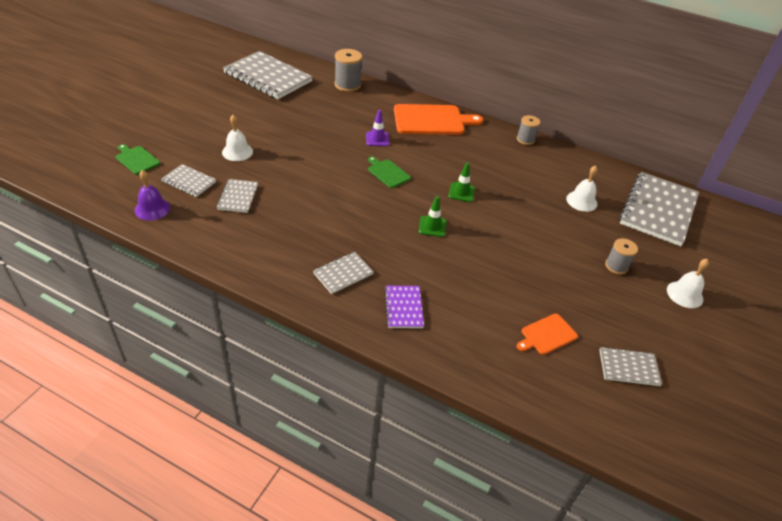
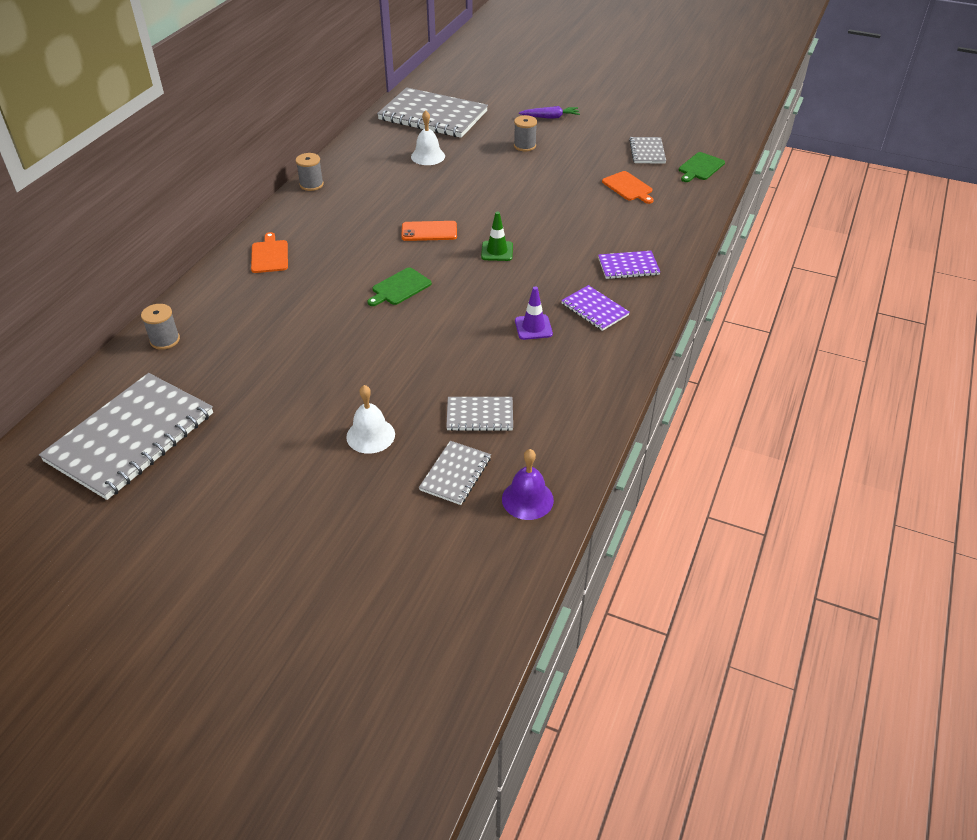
camera: 90 degrees left, 0 degrees up
(136, 159) = (408, 553): green cutting board -> green cutting board (700, 167)
(343, 273) = (594, 309): grey notebook -> purple notebook
(347, 85) = (165, 340): grey spool -> grey spool, size x0.65
(377, 139) = (322, 300): purple traffic cone -> purple traffic cone (533, 327)
(432, 120) = (270, 255): orange cutting board -> orange cutting board, size x0.51
(461, 192) = (429, 231): green traffic cone -> orange phone
(684, 294) = (550, 117): white bell -> purple carrot

